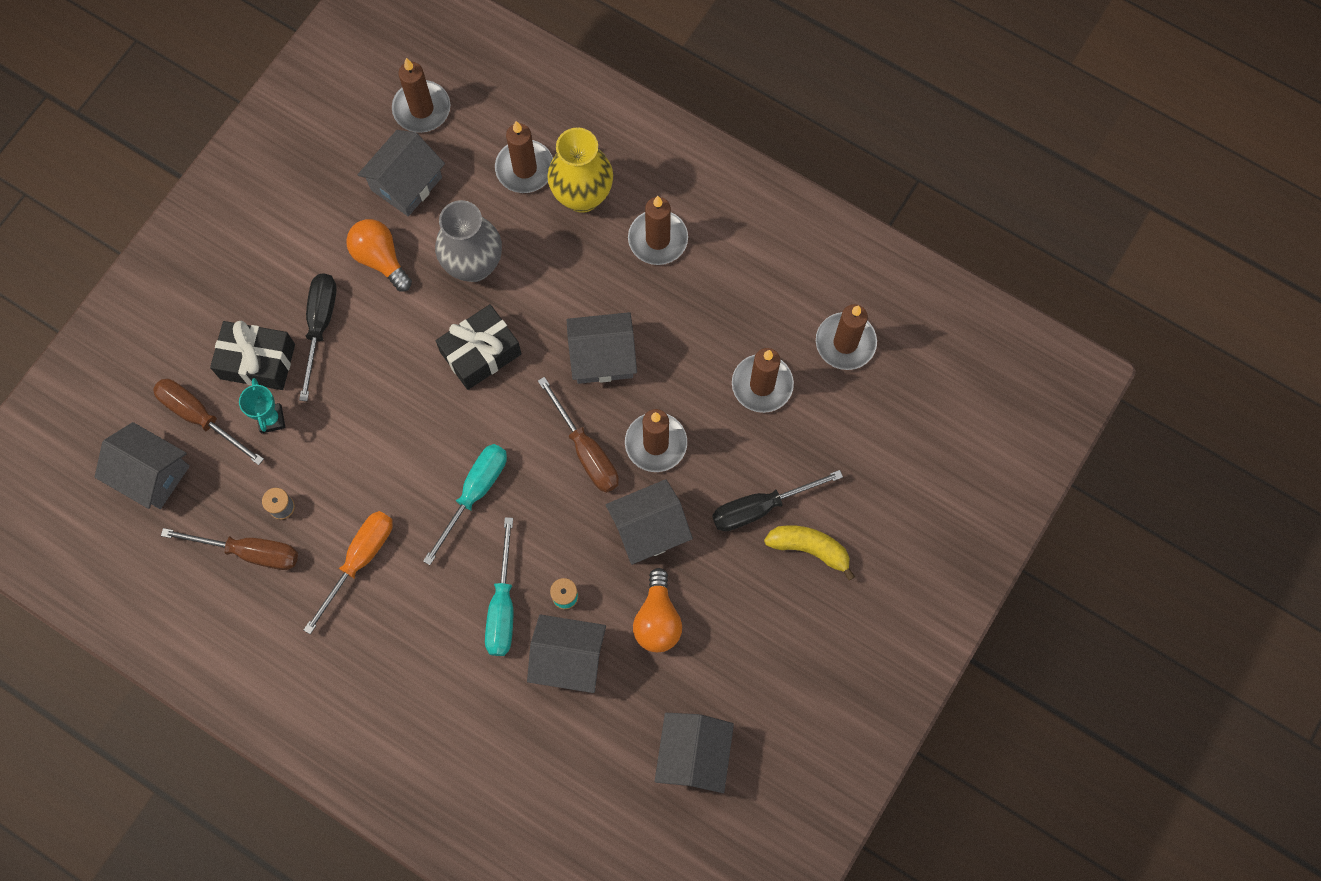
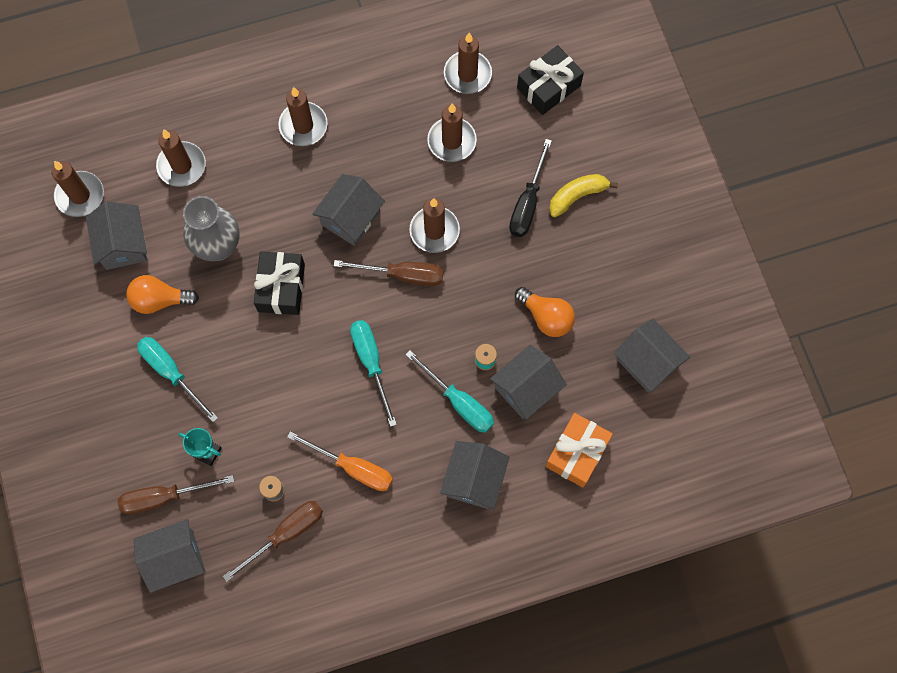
camera: 50 degrees left, 0 degrees up
(257, 361) = (159, 431): black gift -> black gift (549, 87)
(320, 326) = (171, 372): black screwdriver -> turquoise screwdriver
(359, 560) = (353, 468): orange screwdriver -> orange screwdriver turned 135 degrees clockwise
(543, 759) = (577, 453): none -> orange gift
(582, 196) = (233, 146): yellow vase -> none
(649, 529) = (485, 277): grey house -> grey house (474, 480)

